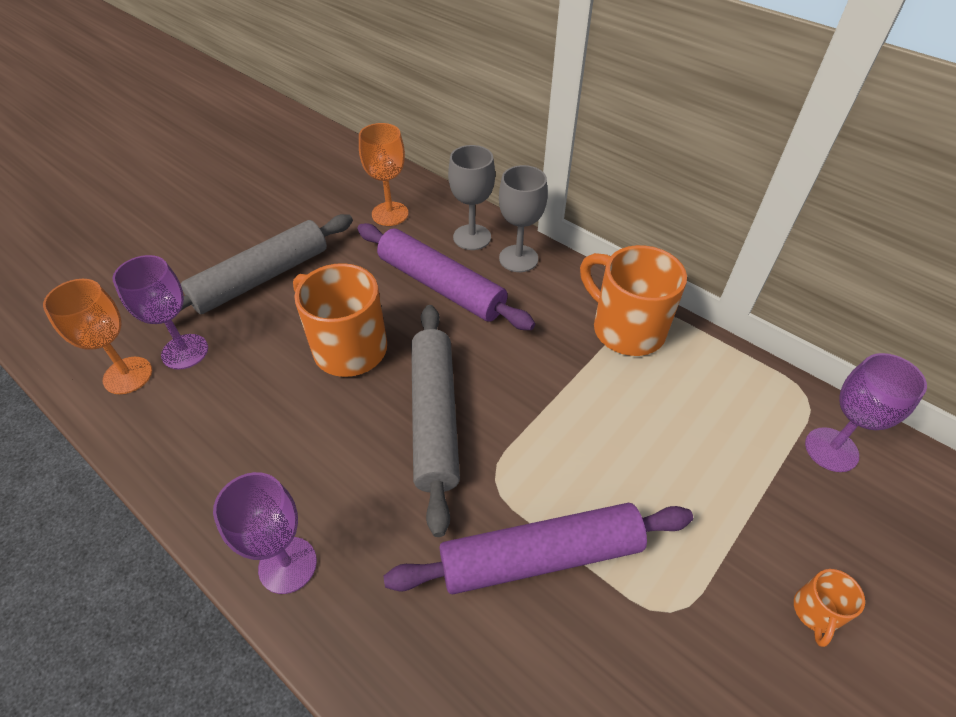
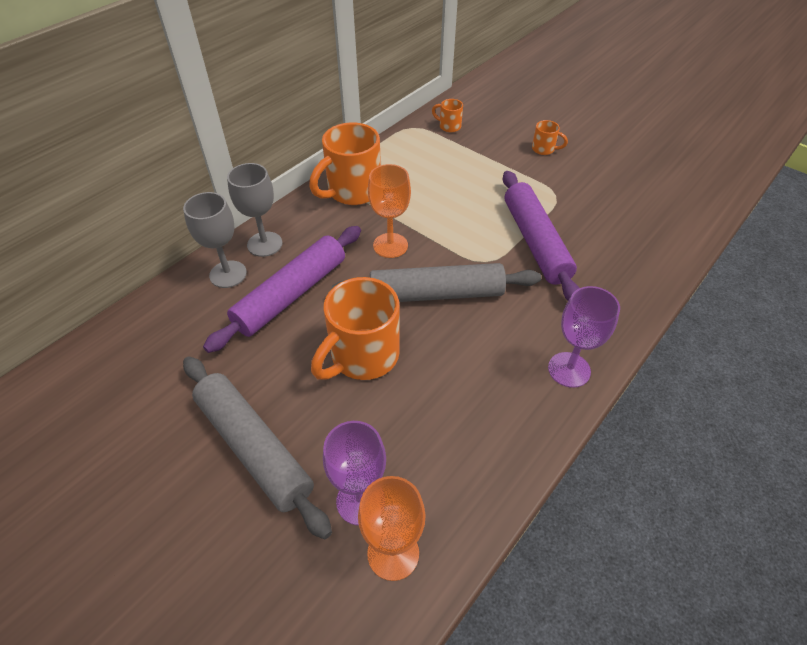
camera: 90 degrees left, 0 degrees up
(390, 214) = (172, 339): orange goblet -> orange goblet (390, 245)
(831, 449) = (449, 126): purple goblet -> orange mug

